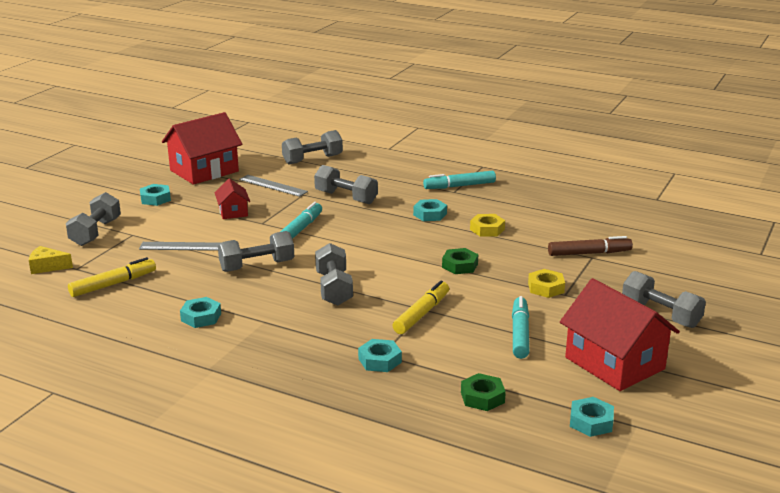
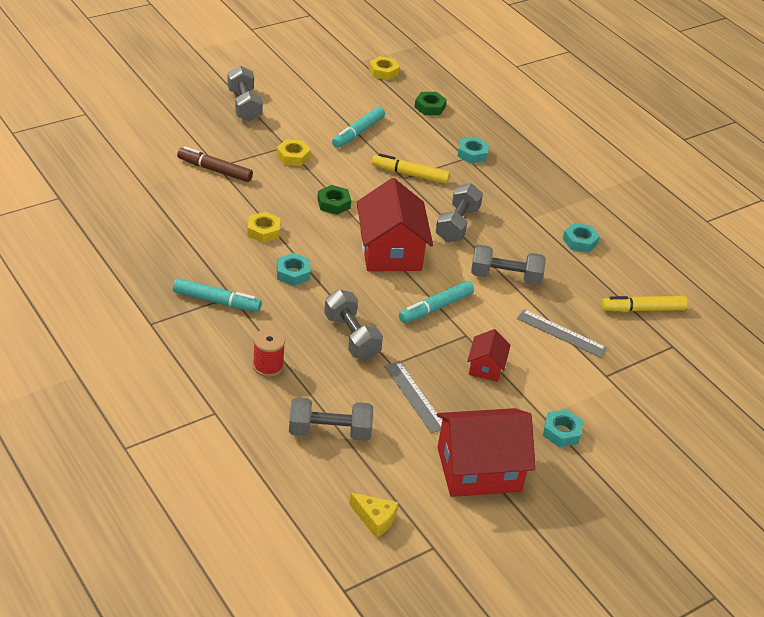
camera: 155 degrees left, 15 degrees up
(47, 267) = (701, 360): yellow cheese -> yellow cheese (375, 519)
(96, 232) = (644, 396): grey dumbbell -> none
(384, 171) = (268, 366): none -> red spool
(421, 314) = (410, 174): yellow marker -> yellow marker turned 45 degrees clockwise
(591, 422) = (383, 72): turquoise nut -> yellow nut
(614, 363) = (324, 92): red house -> red house (390, 251)

